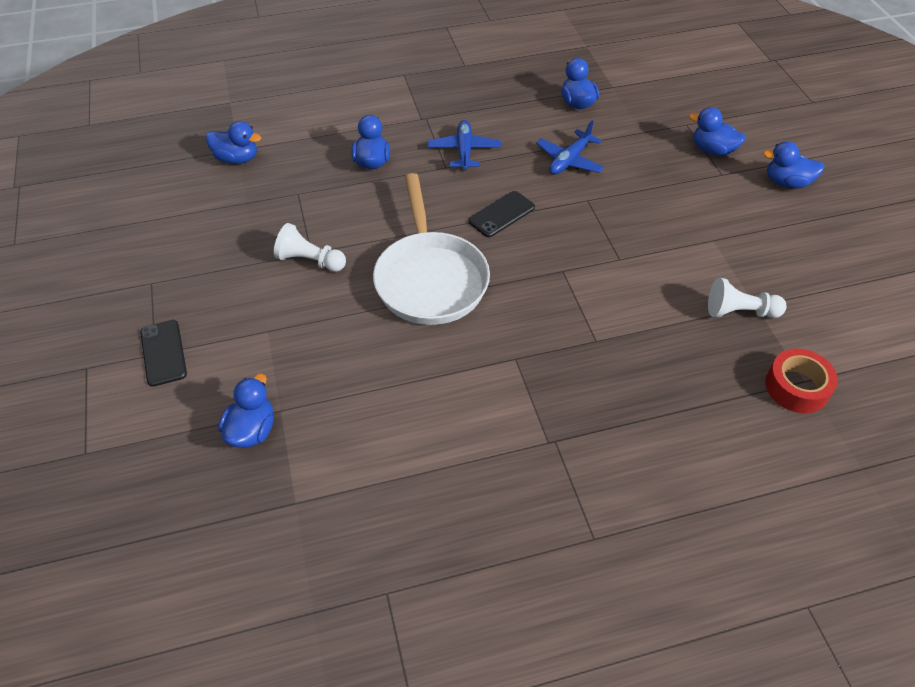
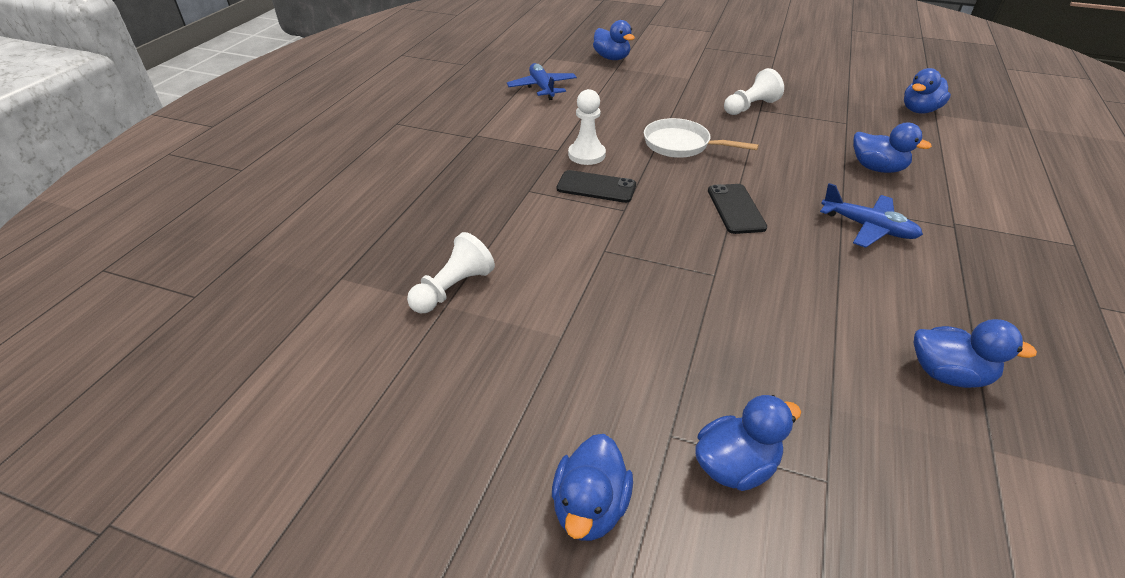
camera: 125 degrees right, 10 degrees down
(163, 353) = (703, 49): black phone -> black phone (596, 187)
(430, 279) = (681, 145): white pan -> white pan, size x0.60
(505, 333) = (586, 155): none -> white pawn
(569, 160) = (802, 297): blue plane -> blue plane (542, 88)
(786, 183) = (590, 507): blue duck -> blue duck turned 150 degrees clockwise
(796, 387) = (344, 268): red tape -> none

